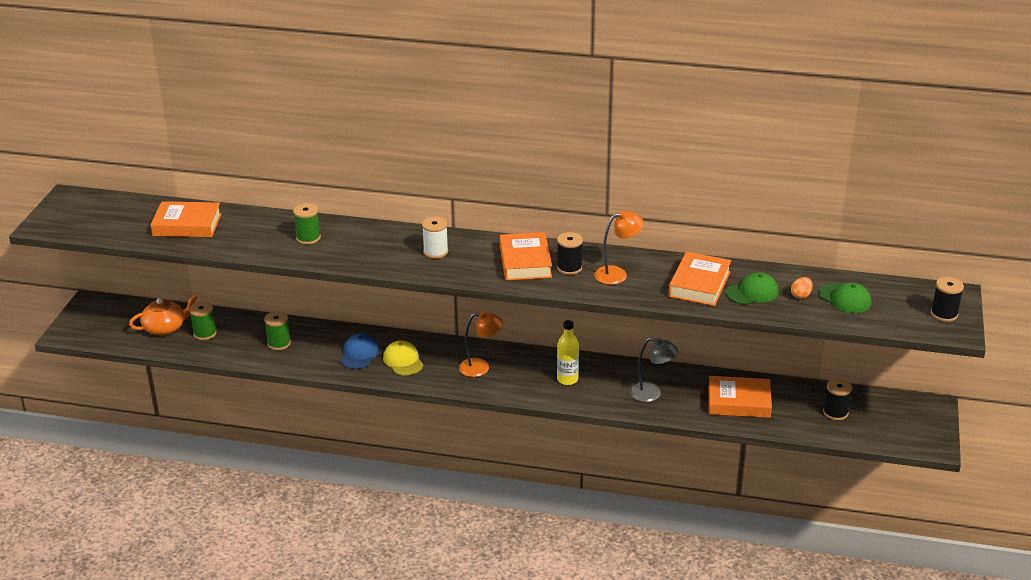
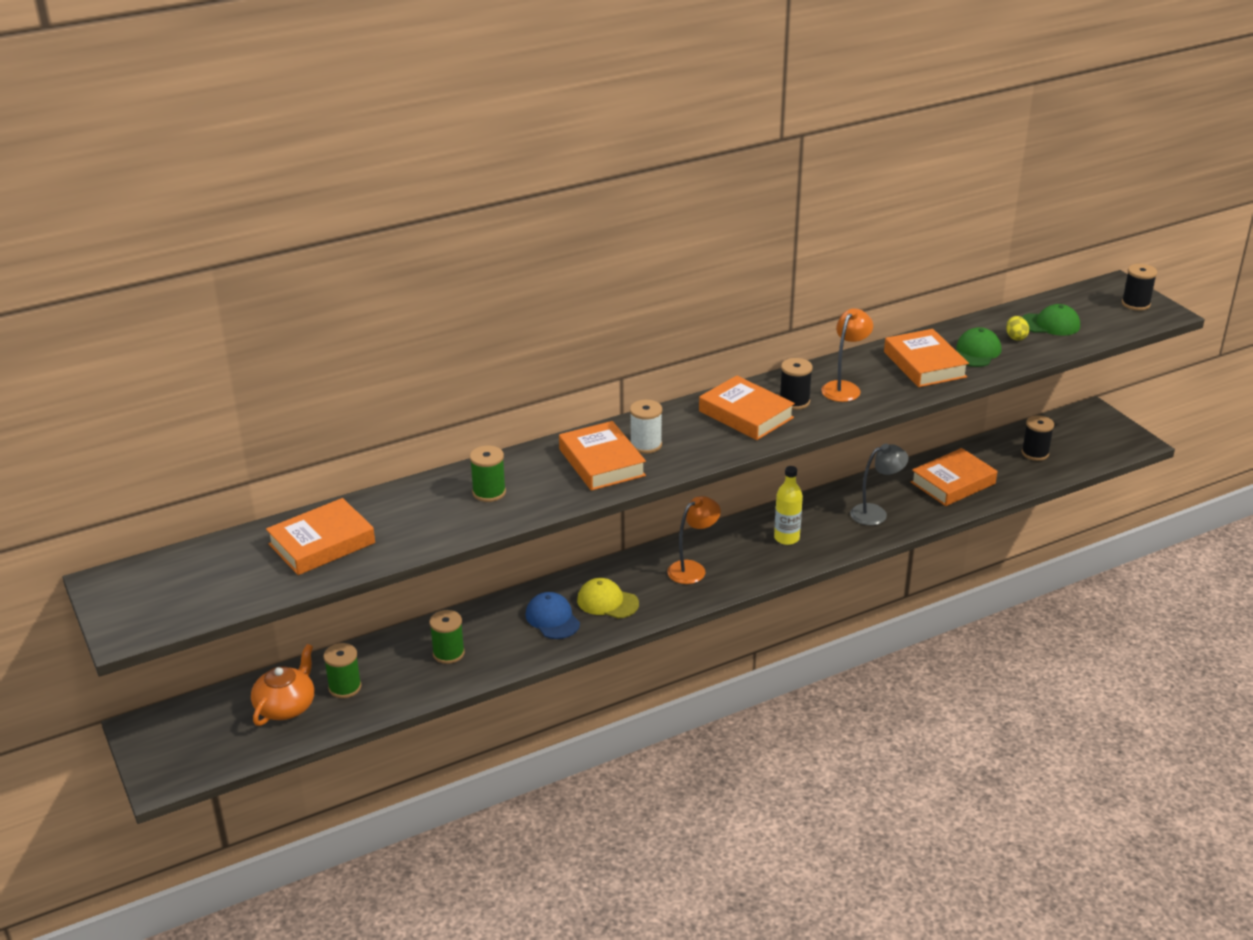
camera: 40 degrees left, 0 degrees up
(394, 250) = (602, 462): none -> orange book
(801, 296) = (1015, 337): orange egg -> yellow egg

